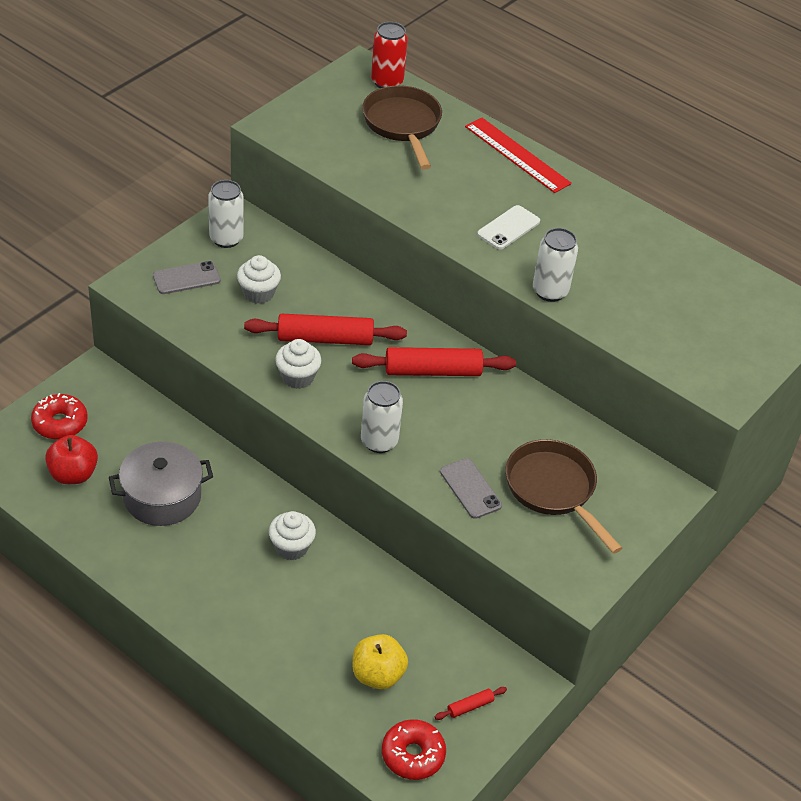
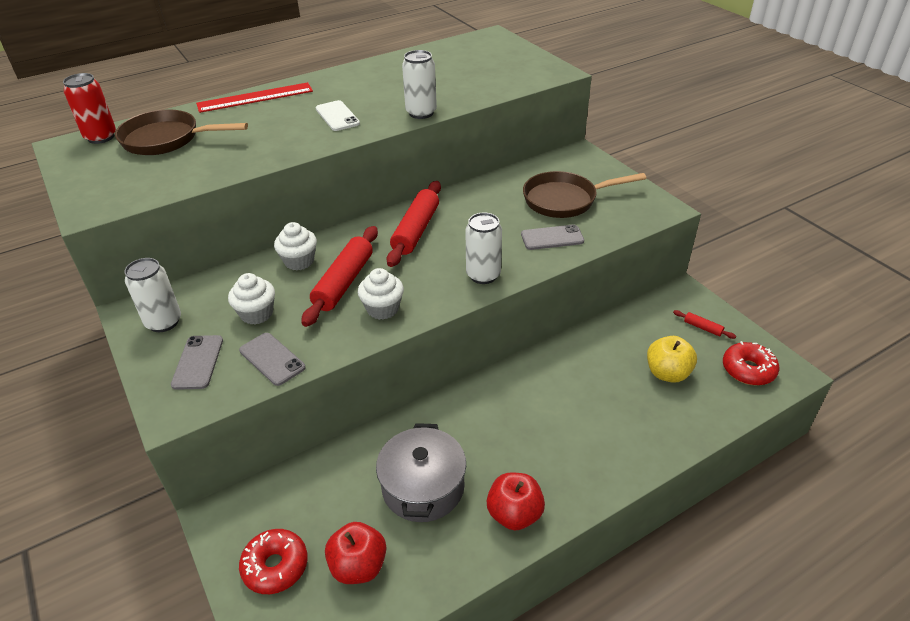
camera: 65 degrees left, 5 degrees down
(152, 568) = (514, 514): none -> red apple
(206, 322) = (272, 359): none -> grey phone
(291, 547) = (518, 399): white cupcake -> white cupcake (299, 261)
(470, 706) = (702, 328): red rolling pin -> red rolling pin turned 45 degrees counterclockwise

